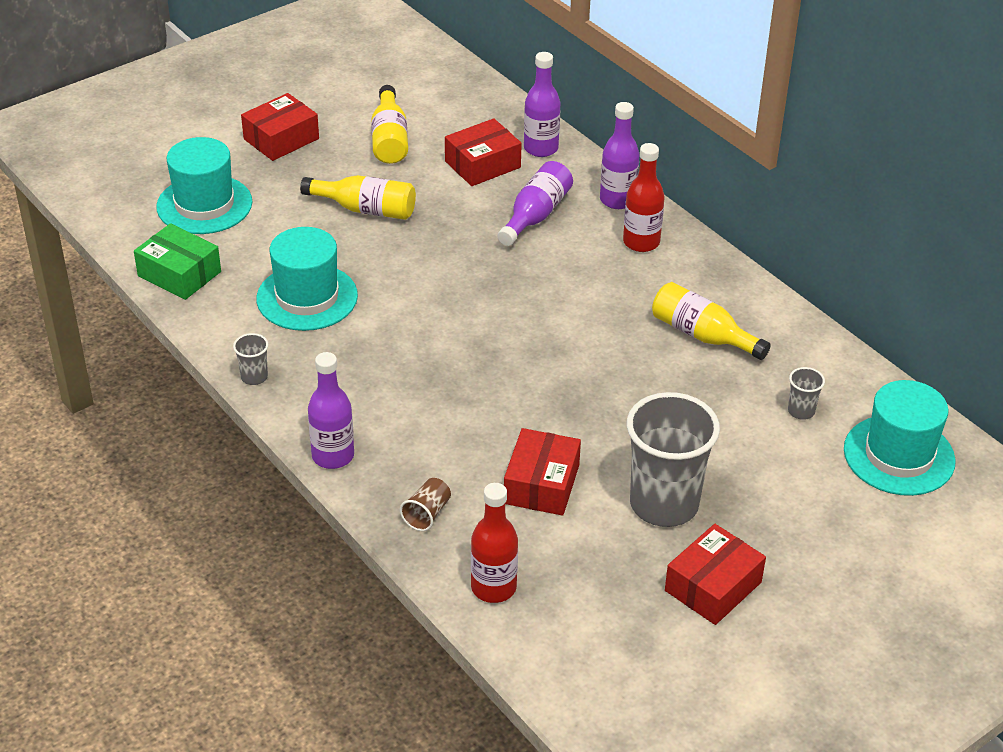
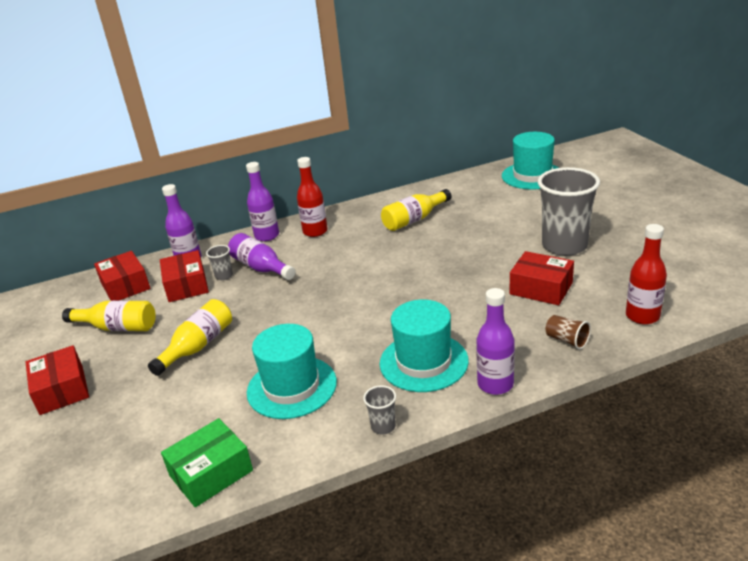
camera: 70 degrees left, 10 degrees down
(204, 205) = (117, 448): turquoise hat -> turquoise hat (423, 362)
(713, 586) = (635, 237): red box -> red box (125, 286)
(801, 411) = (491, 197): grey cup -> grey cup (224, 276)

